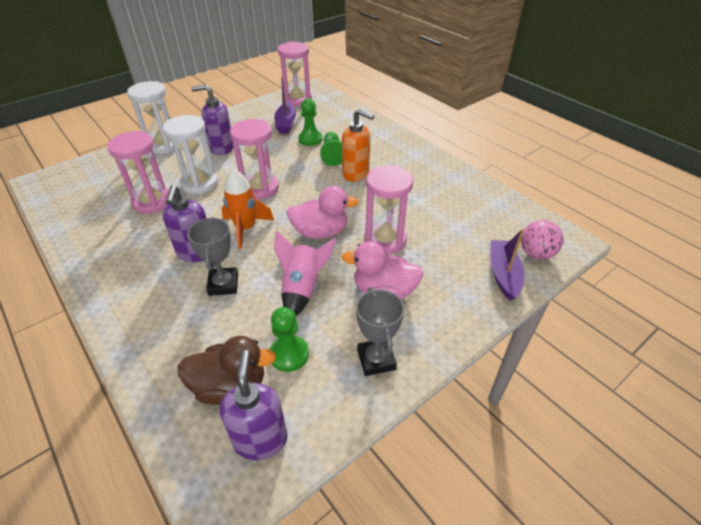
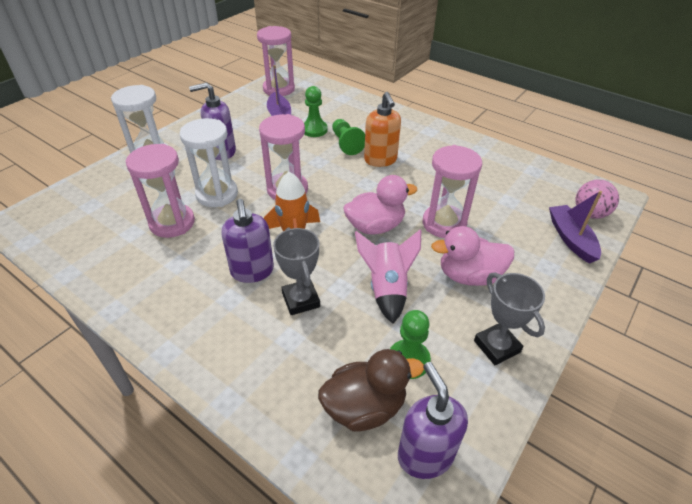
camera: 15 degrees left, 0 degrees up
(356, 174) = (380, 160): orange soap dispenser -> orange soap dispenser turned 60 degrees clockwise

